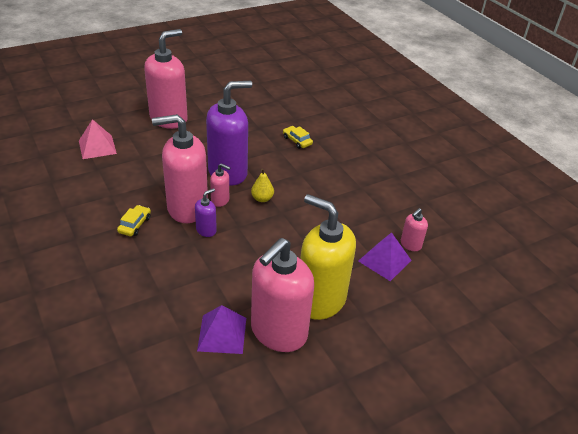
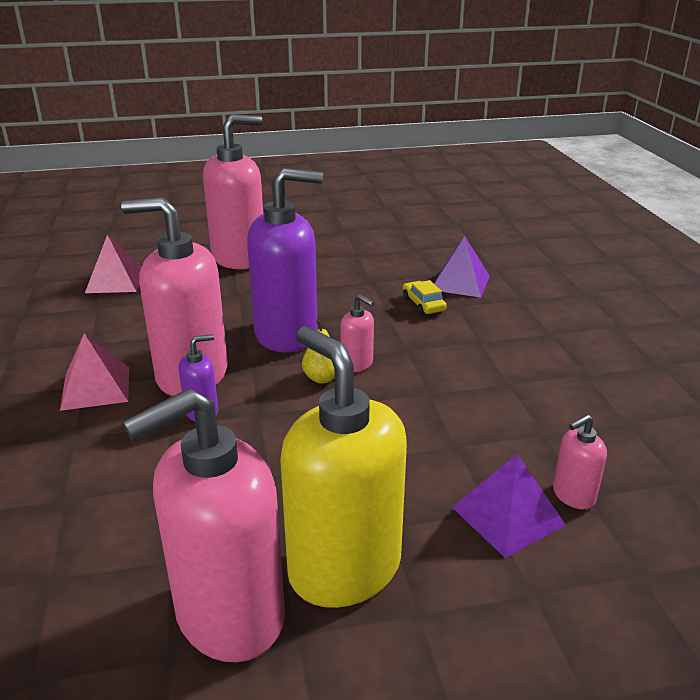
camera: 20 degrees right, 10 degrees down
(135, 225) = (96, 387): yellow car -> pink pyramid
(220, 200) = (251, 372): pink soap dispenser -> pink soap dispenser (357, 364)
(222, 334) = (121, 595): purple pyramid -> purple pyramid (460, 282)

